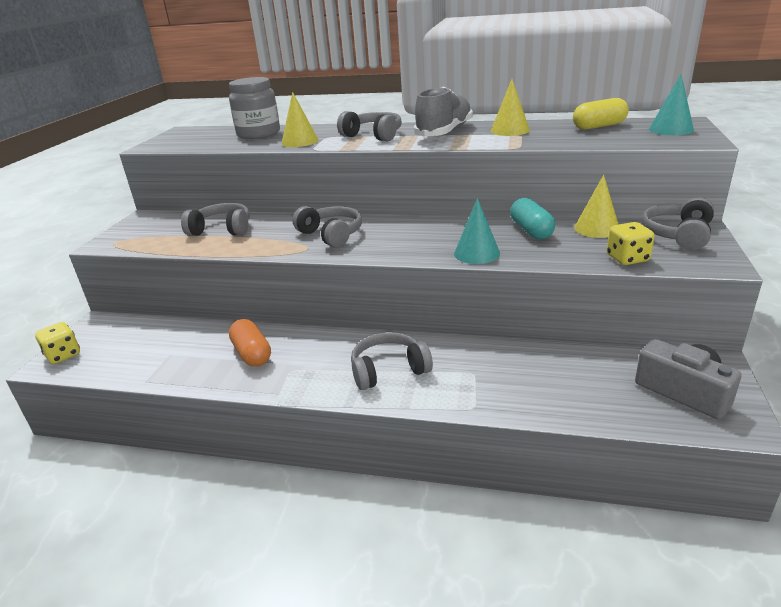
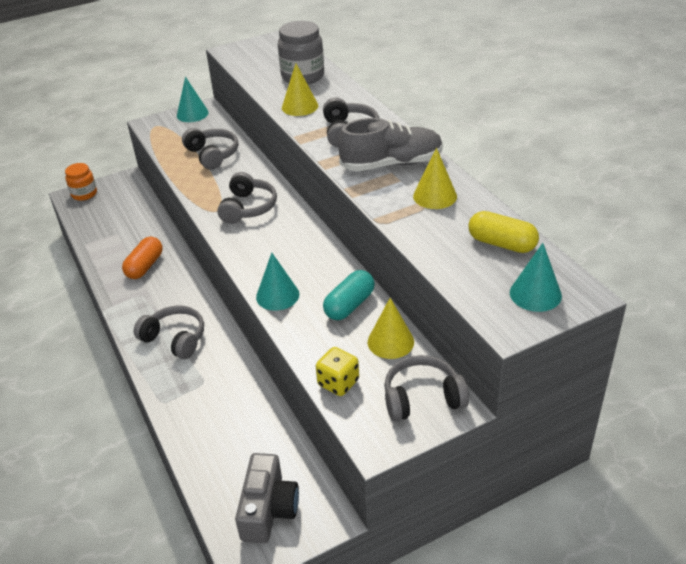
camera: 50 degrees right, 10 degrees up
(63, 355) = (84, 194): yellow dice -> orange jar
(139, 223) = (192, 114): none -> turquoise cone

